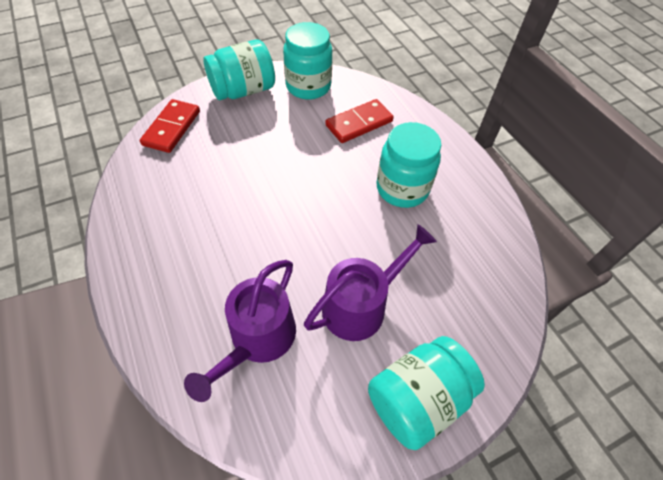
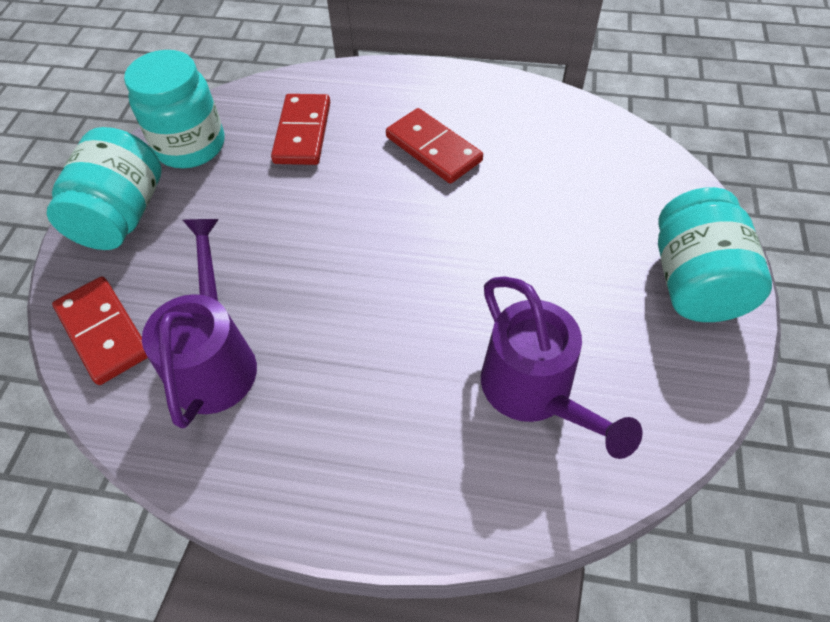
camera: 50 degrees left, 0 degrees up
(361, 305) = (556, 268): purple watering can -> purple watering can (214, 359)
(402, 188) = (433, 149): turquoise jar -> red domino

